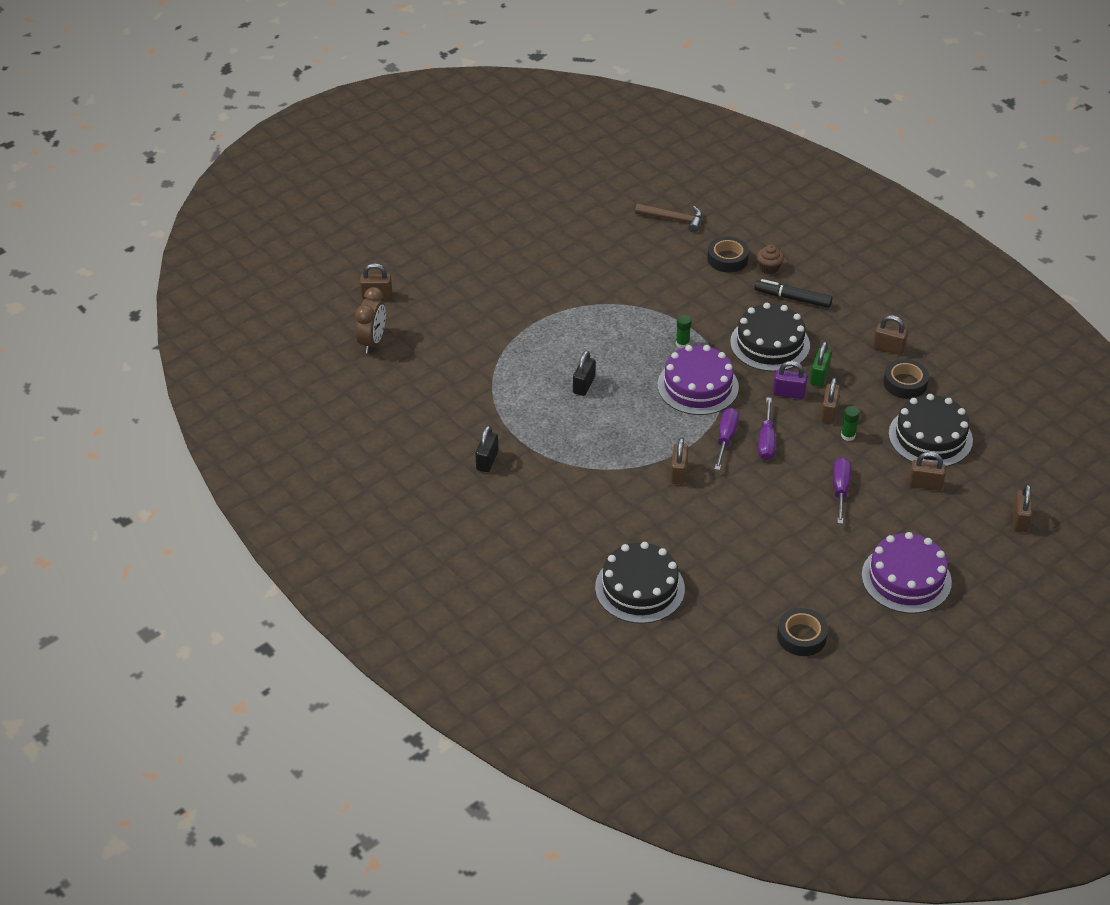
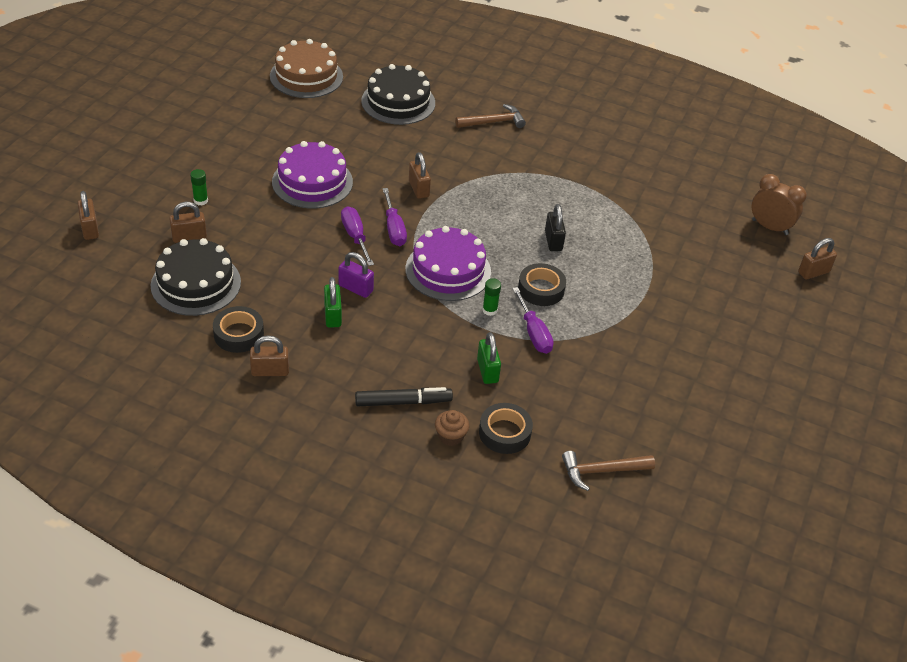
camera: 150 degrees right, 0 degrees up
(372, 341) = (769, 227): brown clock -> brown clock turned 135 degrees clockwise
(487, 461) = (582, 157): black padlock -> none
(549, 530) = (493, 122): none -> brown hammer
(714, 301) = (487, 371): none -> green padlock
(729, 659) = (306, 76): none -> brown cake
(770, 343) = (401, 337): black cake -> none
(788, 393) = (356, 288): purple padlock -> purple padlock turned 45 degrees clockwise
(801, 636) = (258, 101): black tape -> black tape (541, 289)
(829, 412) = (307, 280): brown padlock -> none
(840, 490) = (268, 212): purple screwdriver -> purple screwdriver (533, 332)
(848, 435) = (279, 262): green glue stick -> green glue stick (200, 200)
(906, 578) = (185, 158): purple cake -> purple cake (312, 182)

